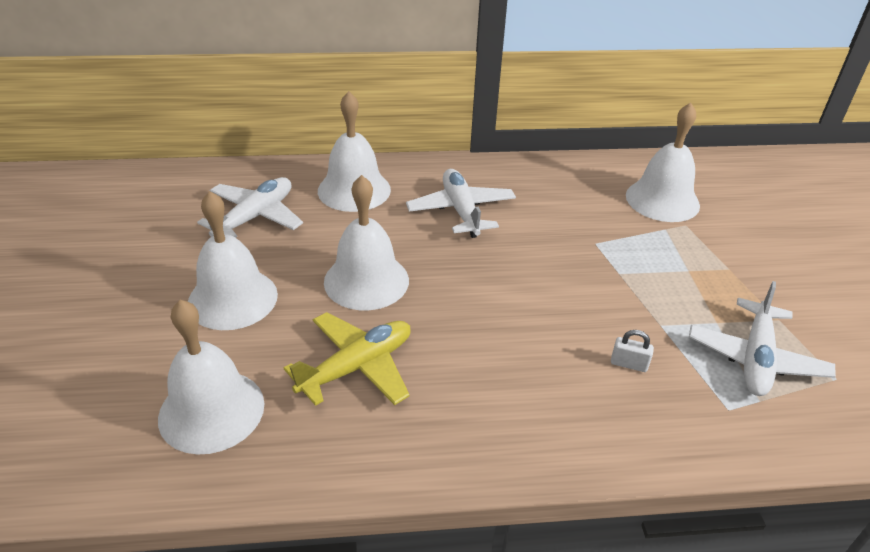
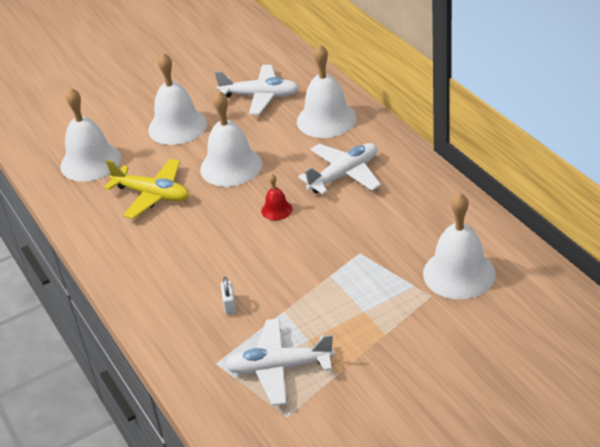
camera: 70 degrees right, 0 degrees up
(480, 273) = (276, 210): none -> red bell

